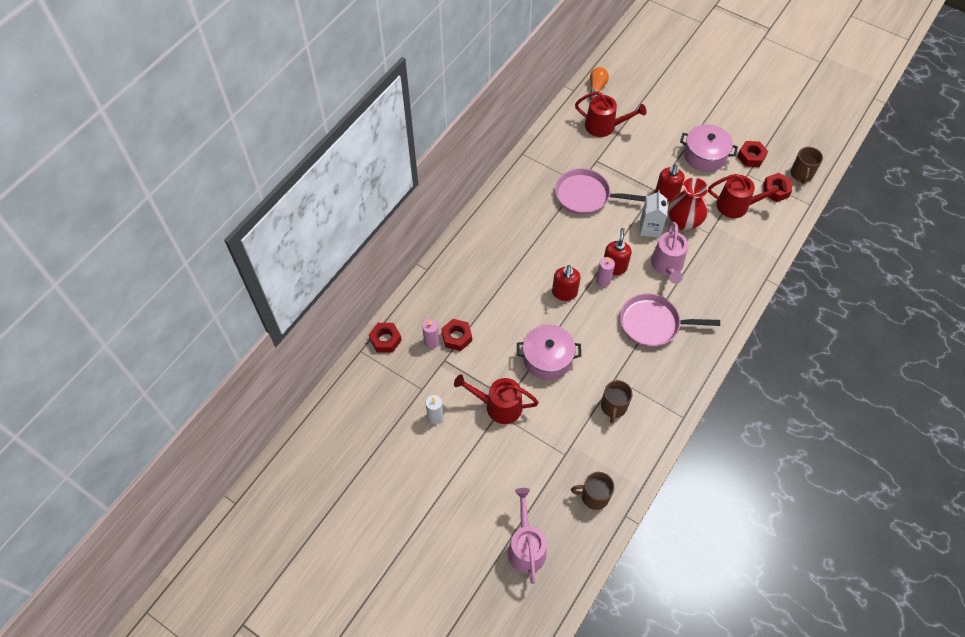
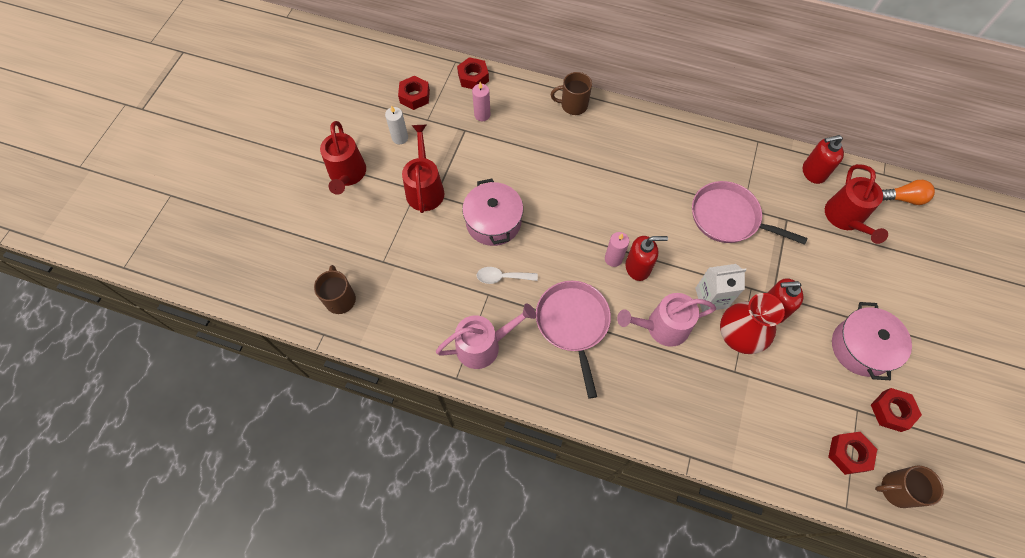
camera: 75 degrees right, 5 degrees up
(457, 337) = (494, 134): red nut -> red nut (414, 96)
(526, 547) = (276, 246): pink watering can -> pink watering can (484, 345)
(564, 293) = (583, 222): red soap dispenser -> red soap dispenser (813, 172)
(585, 195) = (728, 218): pink pan -> pink pan turned 60 degrees counterclockwise
(601, 364) = (502, 277): none -> white spoon
(613, 407) = (451, 299): brown mug -> brown mug (573, 105)
(737, 205) = (796, 402): red watering can -> red watering can (347, 175)

